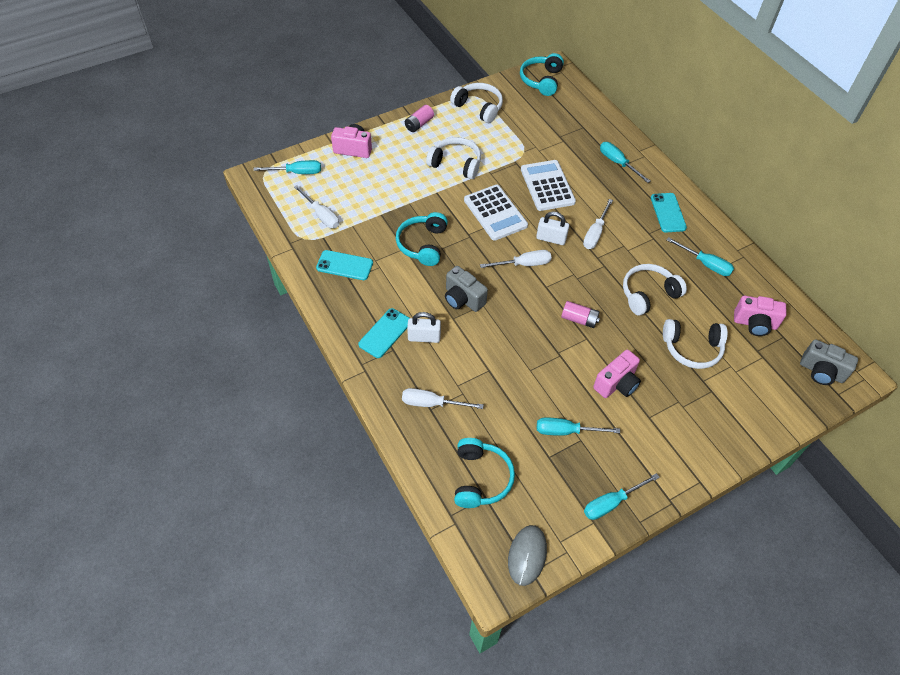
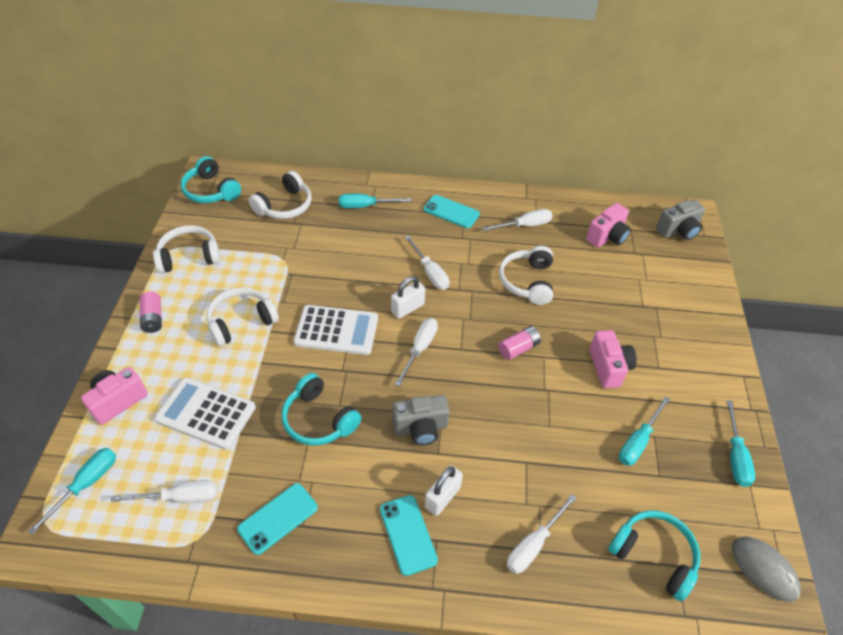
camera: 55 degrees left, 5 degrees down
(547, 186) = (343, 270): white calculator -> white calculator (206, 413)
(692, 348) = (605, 291): white headphones -> white headphones (284, 206)
(705, 264) = (525, 225): turquoise screwdriver -> white screwdriver

